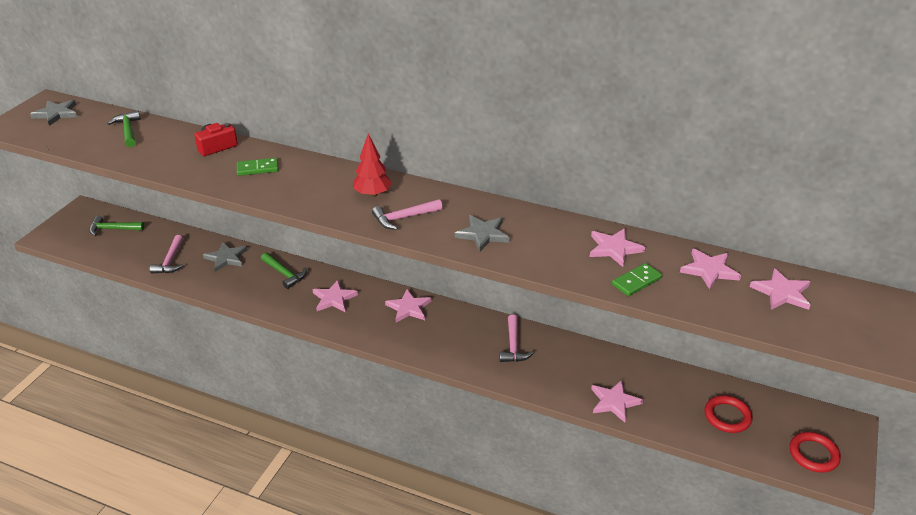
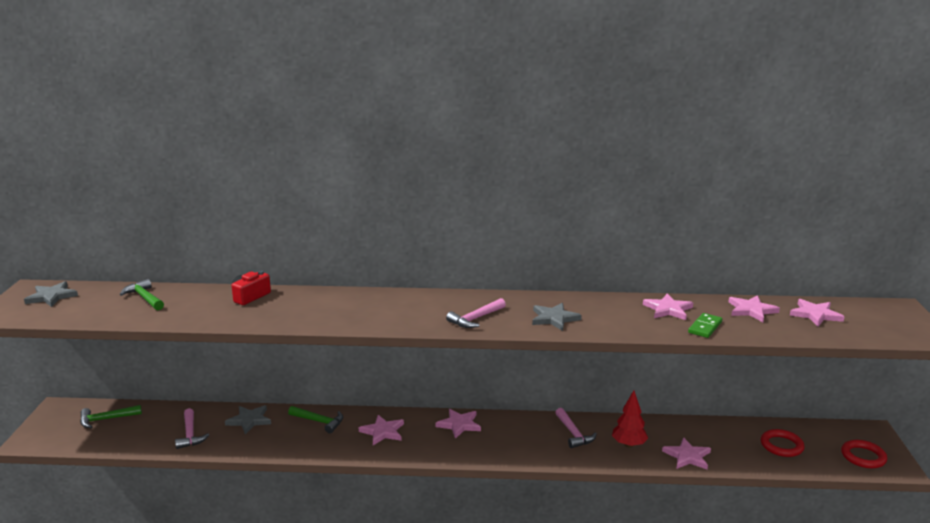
camera: 20 degrees left, 15 degrees down
(257, 169) = (306, 306): green domino -> none
(372, 194) = (432, 307): red tree -> red tree (628, 445)

